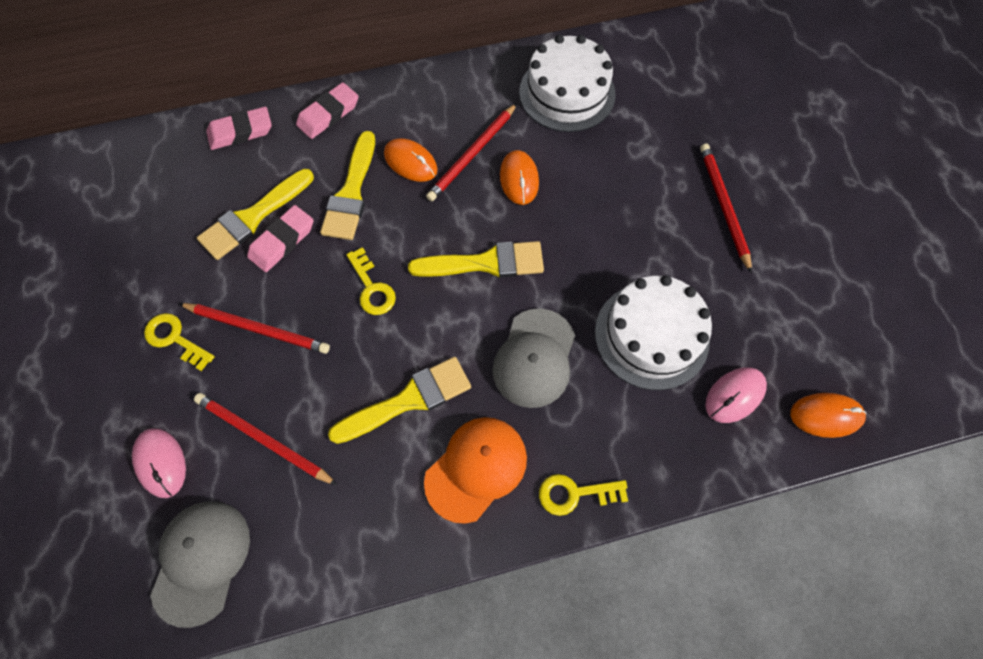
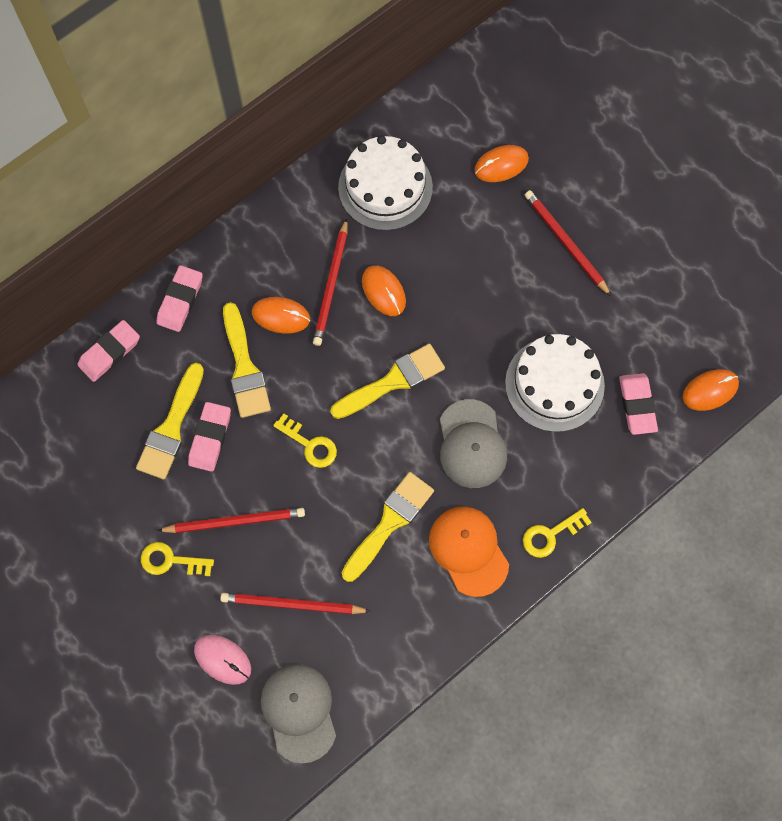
camera: 25 degrees left, 5 degrees up
(476, 469) = (468, 551): orange cap -> orange cap turned 45 degrees counterclockwise
(688, 115) = (501, 165): none -> orange mouse
(734, 395) = (637, 405): pink mouse -> pink eraser

